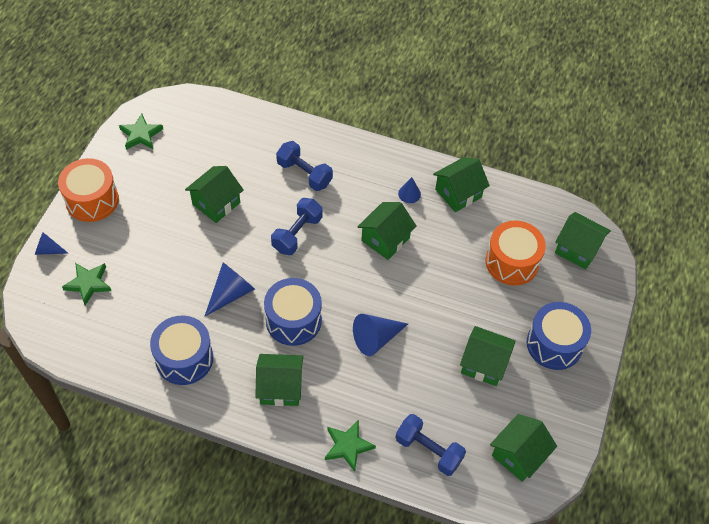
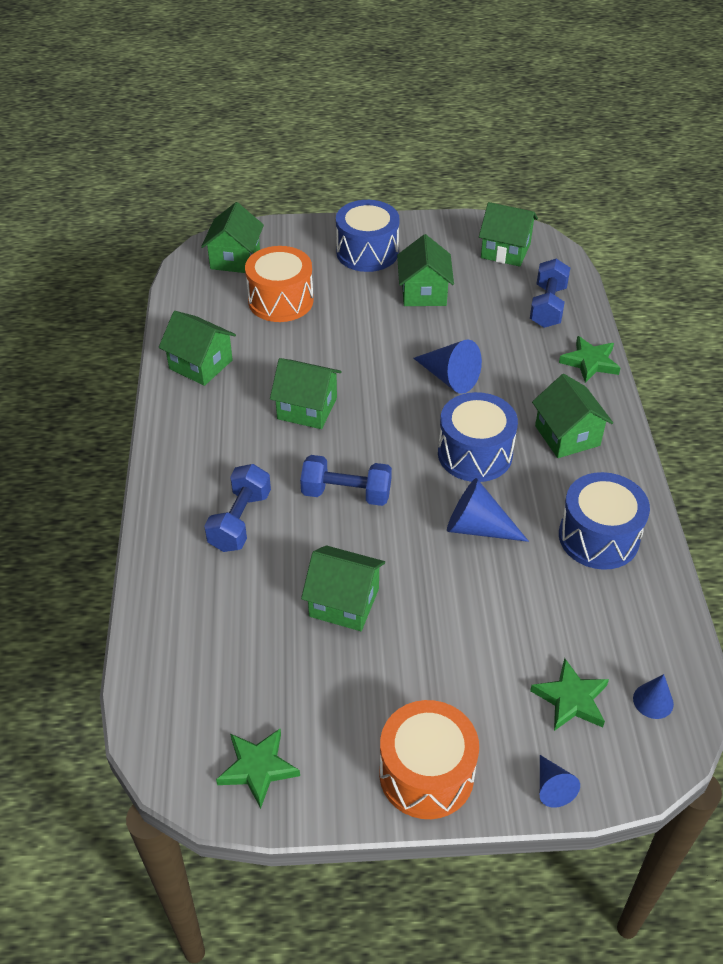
camera: 110 degrees left, 10 degrees down
(409, 194) = (223, 407): blue cone -> blue cone (653, 701)

